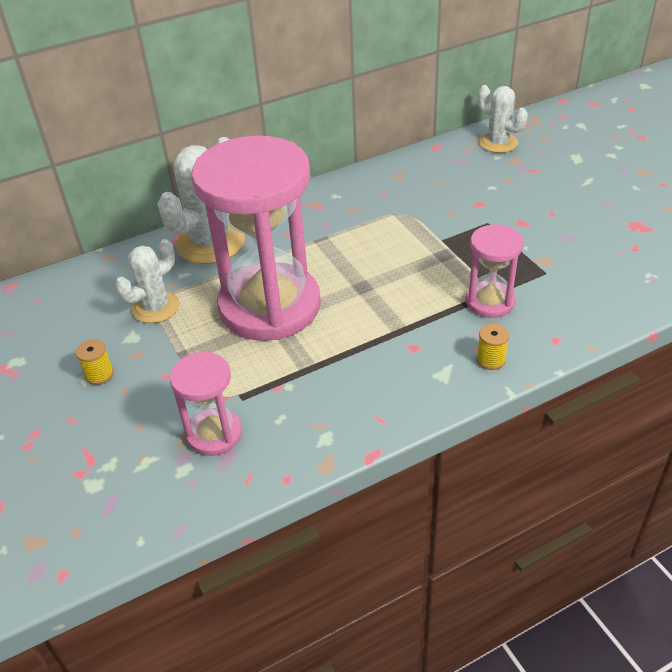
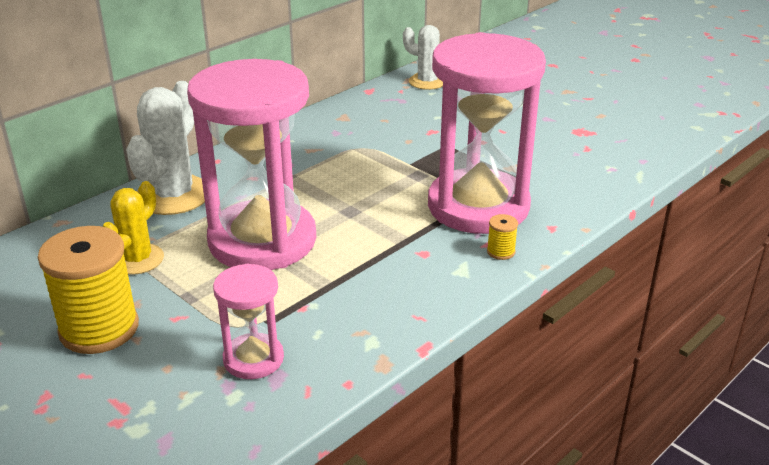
camera: 20 degrees left, 10 degrees down
(99, 374) = (99, 329): yellow spool -> yellow spool, size x2.44
(156, 307) = (137, 259): white cactus -> yellow cactus
(489, 301) = (478, 206): pink hourglass -> pink hourglass, size x2.12

